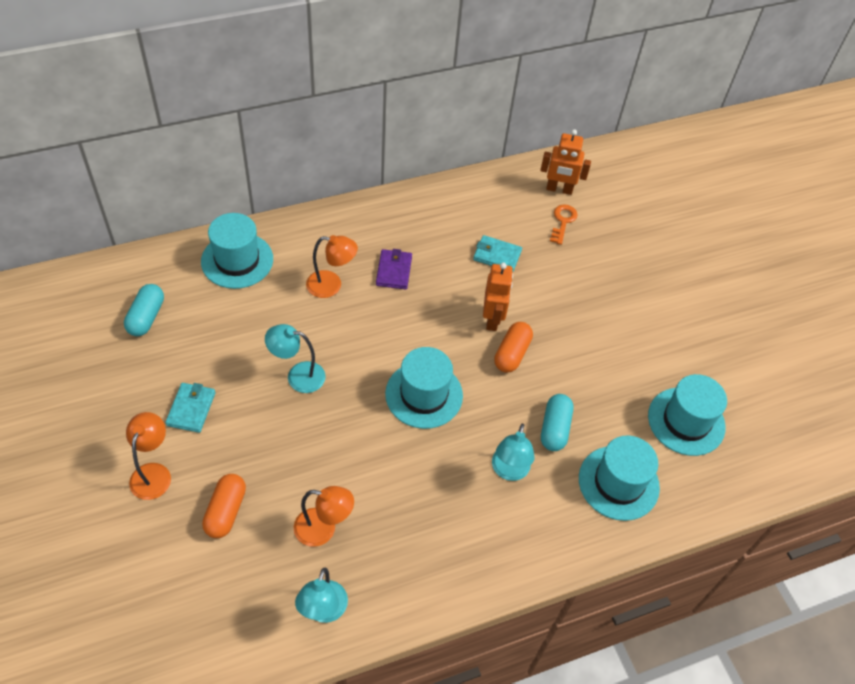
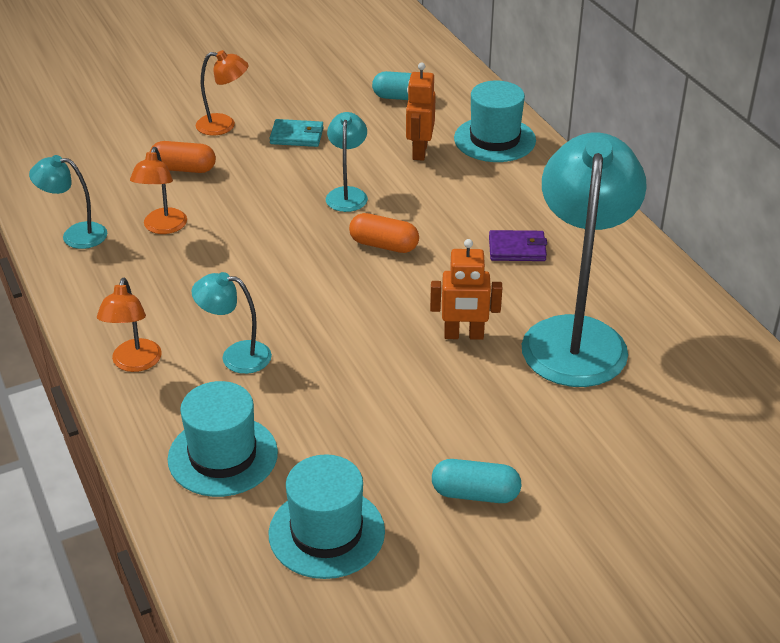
camera: 90 degrees right, 15 degrees down
(331, 285) = (479, 205): orange lamp -> orange lamp (134, 363)
(424, 395) = (336, 284): turquoise hat -> none
(497, 255) = (575, 336): turquoise wallet -> turquoise lamp
(512, 354) = (411, 354): orange capsule -> orange capsule (384, 245)
(554, 428) = (300, 395): turquoise capsule -> turquoise capsule (475, 494)
(559, 189) = (735, 397): orange robot -> orange robot (419, 151)
(563, 222) = (669, 401): orange key -> none

